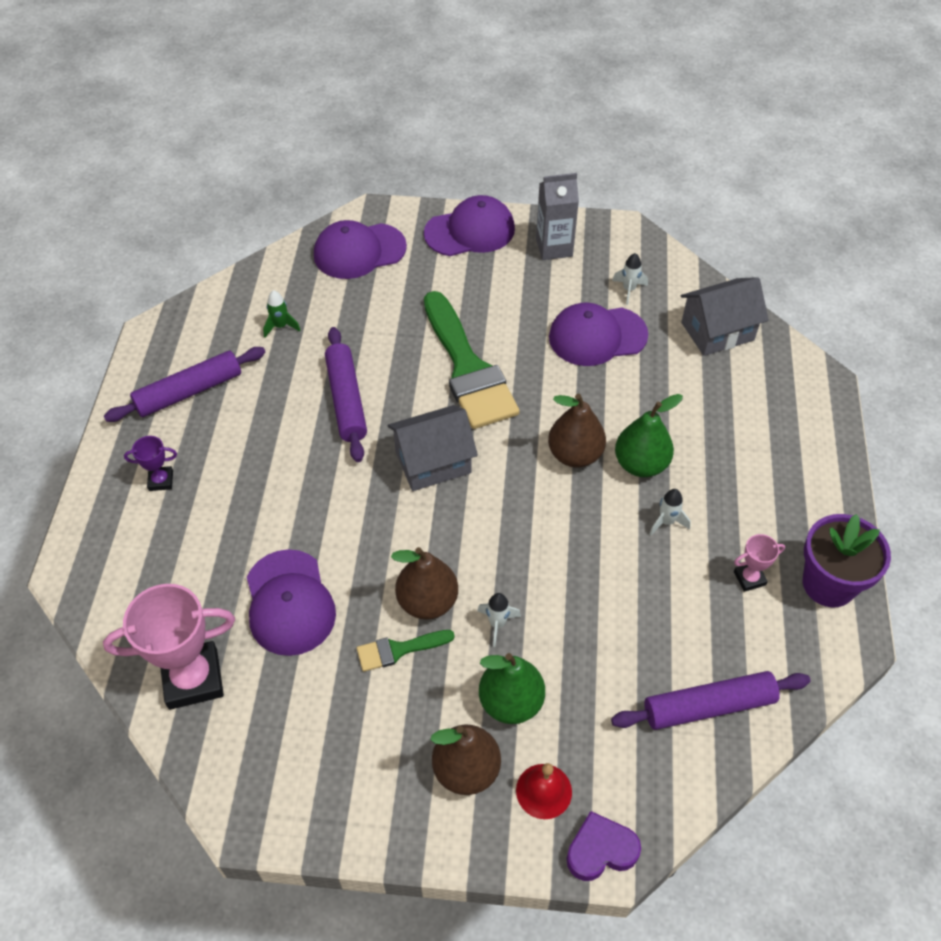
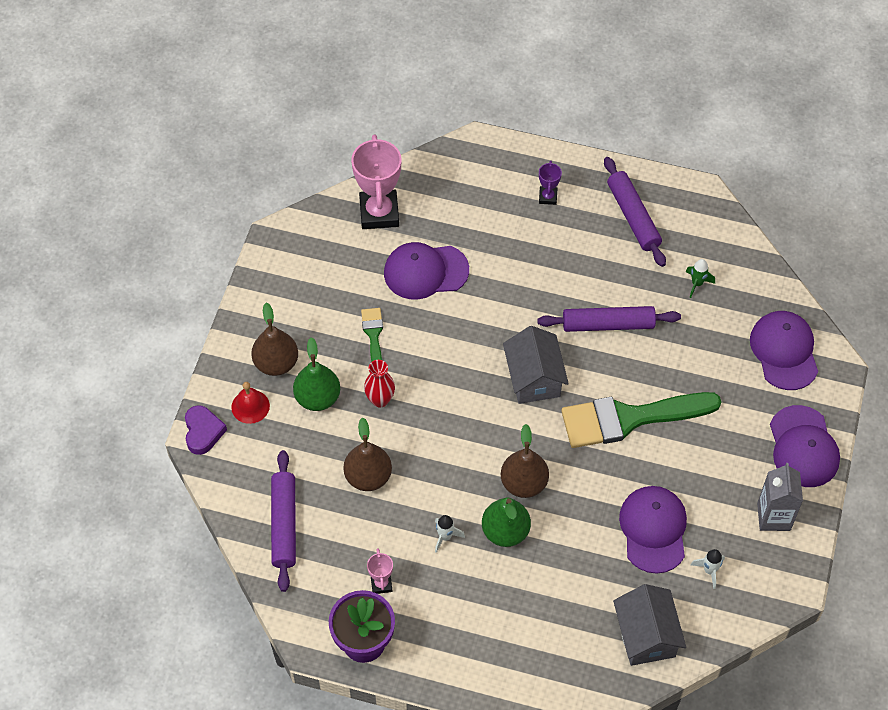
camera: 100 degrees right, 5 degrees up
(427, 601) = (408, 357): brown pear -> brown pear (368, 477)
(497, 624) = (380, 400): white rocket -> red vase

